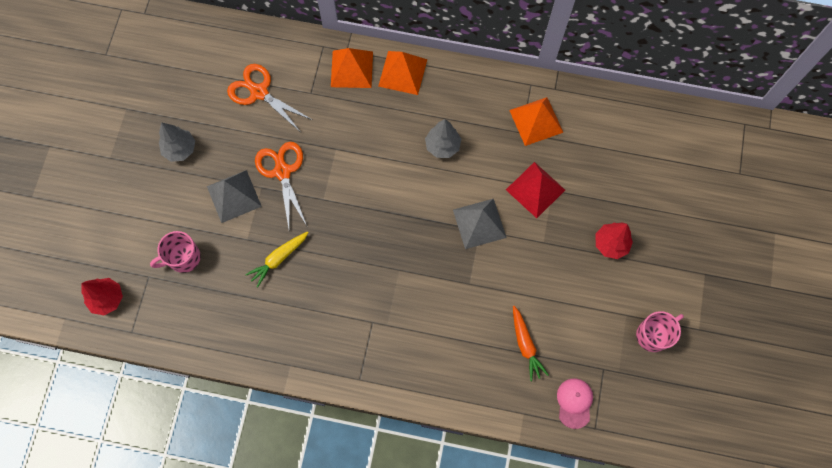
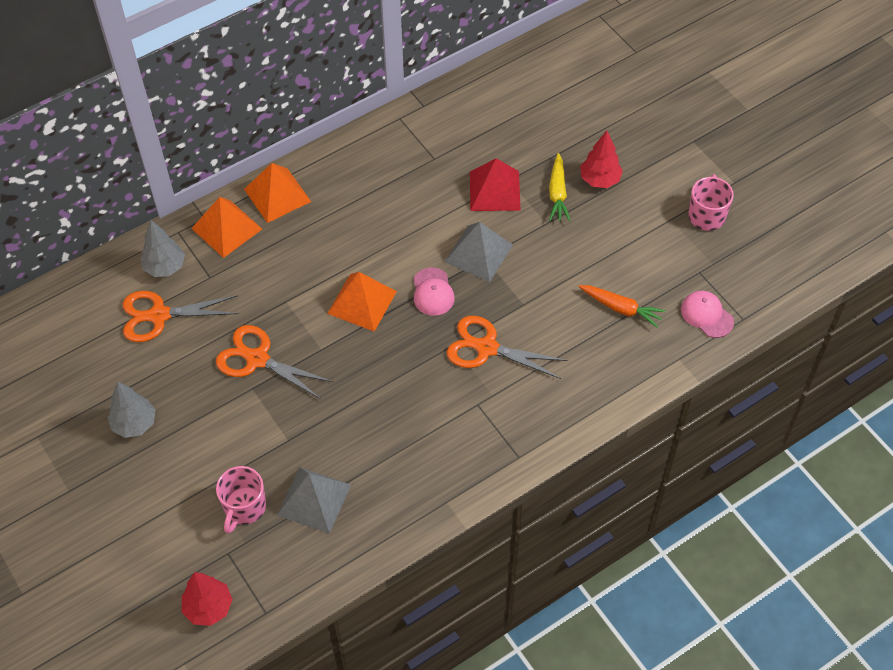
camera: 45 degrees left, 15 degrees down
(234, 196) = (234, 417): grey pyramid -> grey pyramid (314, 500)
(278, 259) = (336, 429): yellow carrot -> yellow carrot (557, 193)
(416, 291) = (486, 348): none -> orange scissors
(424, 223) = (433, 292): none -> pink cap
(442, 146) = (379, 222): grey tree -> grey tree (165, 267)
(536, 121) = (436, 141): orange pyramid -> orange pyramid (362, 302)

